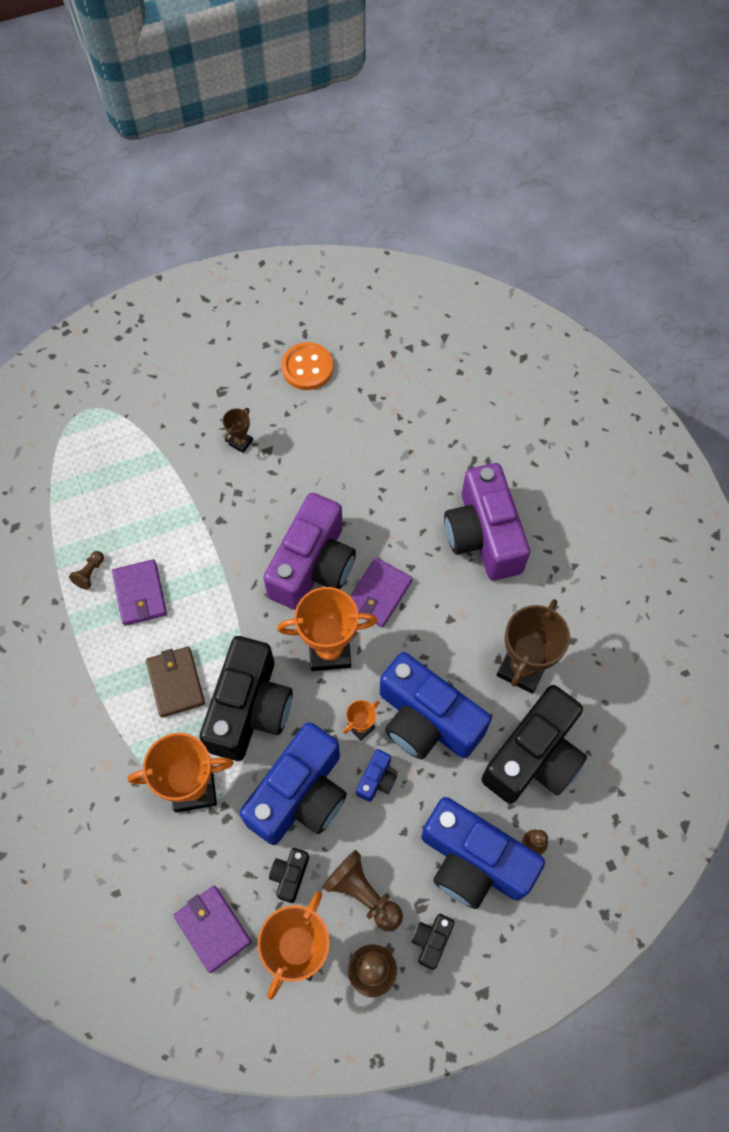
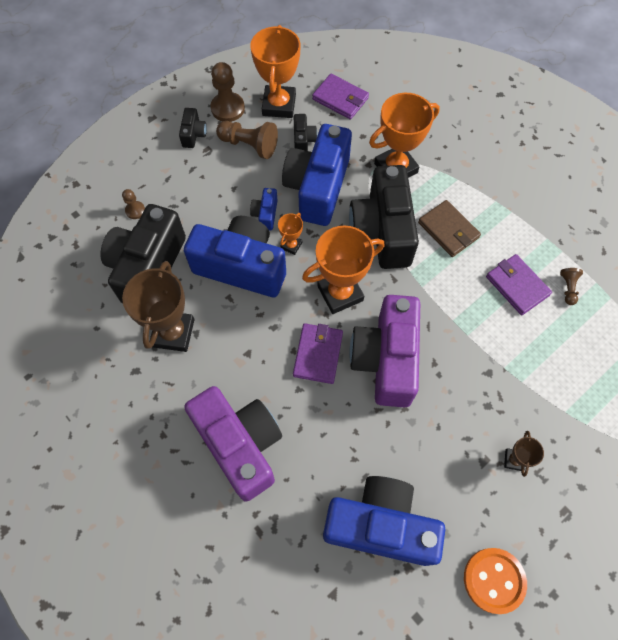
camera: 160 degrees right, 0 degrees up
(473, 861) = (177, 186): blue camera -> blue camera (380, 525)

